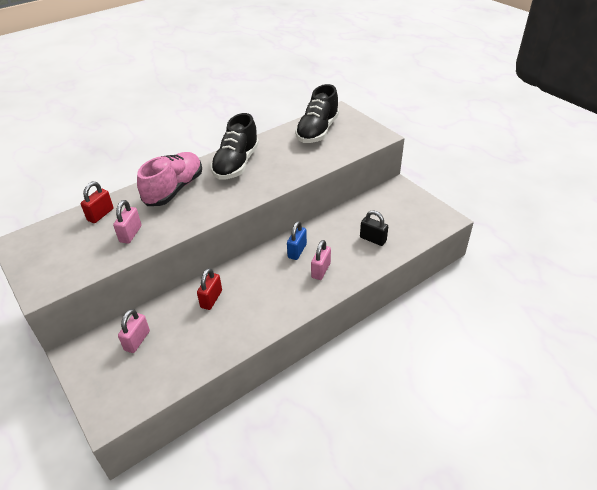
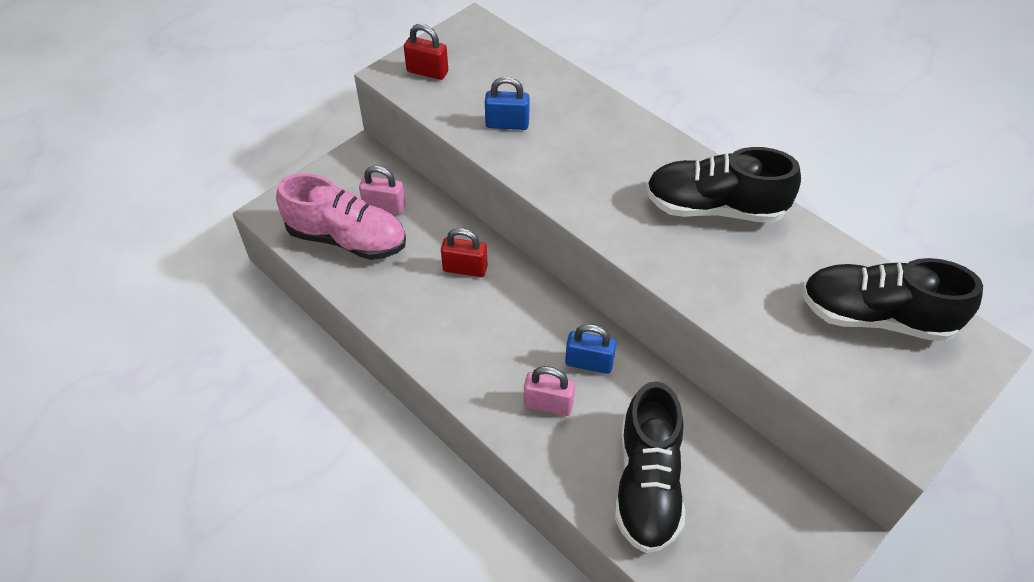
camera: 80 degrees right, 10 degrees up
(100, 215) = (542, 82): red padlock -> red padlock (427, 72)
(130, 234) = (507, 124): pink padlock -> blue padlock
(174, 189) = (621, 145): pink shoe -> pink shoe (347, 239)
(373, 239) = (647, 483): black padlock -> black shoe

